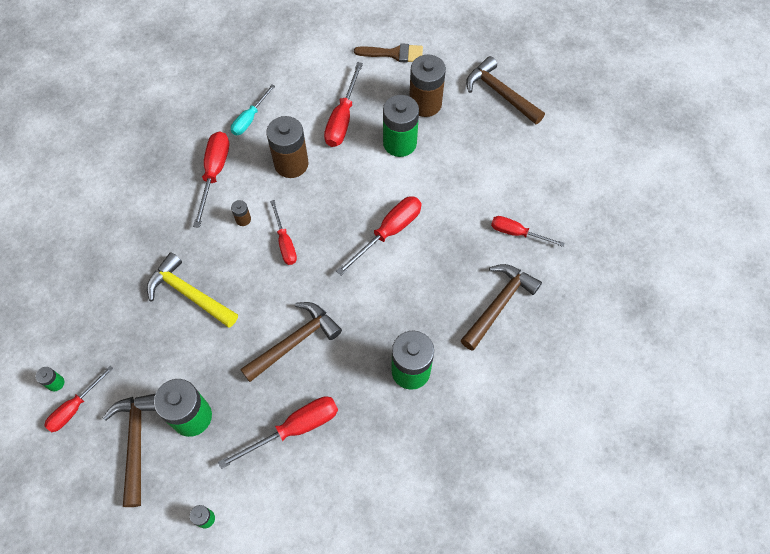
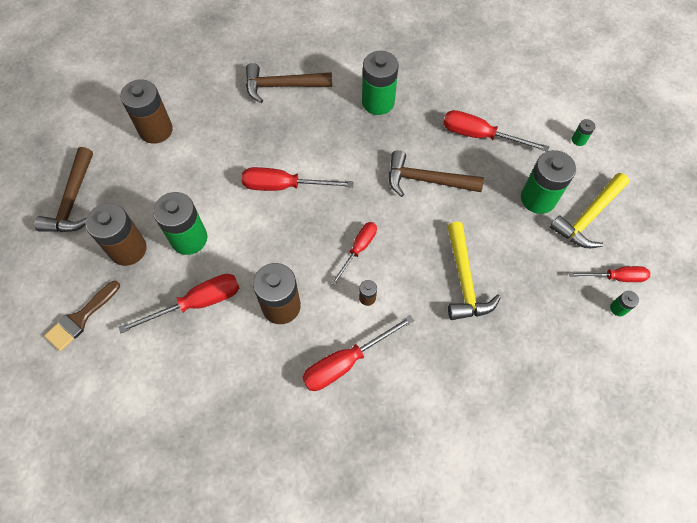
camera: 130 degrees left, 0 degrees up
(136, 442) = (588, 217): brown hammer -> yellow hammer
(250, 119) = (261, 385): turquoise screwdriver -> none
(394, 54) = (80, 318): brown brush -> brown brush turned 105 degrees counterclockwise
(517, 233) = (213, 109): red screwdriver -> none
(527, 179) = (156, 130): none -> brown battery

